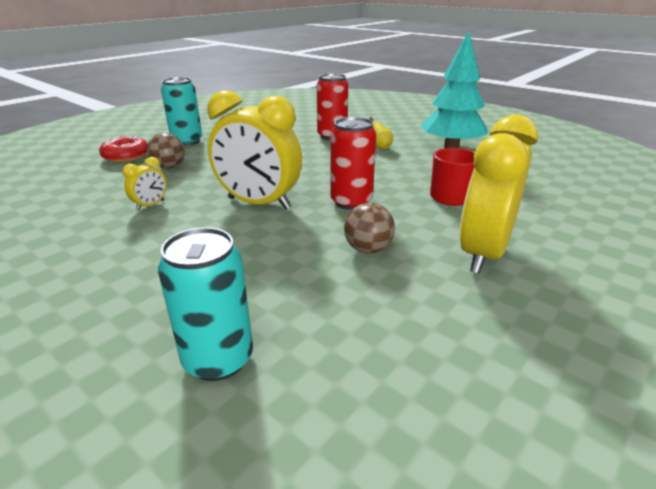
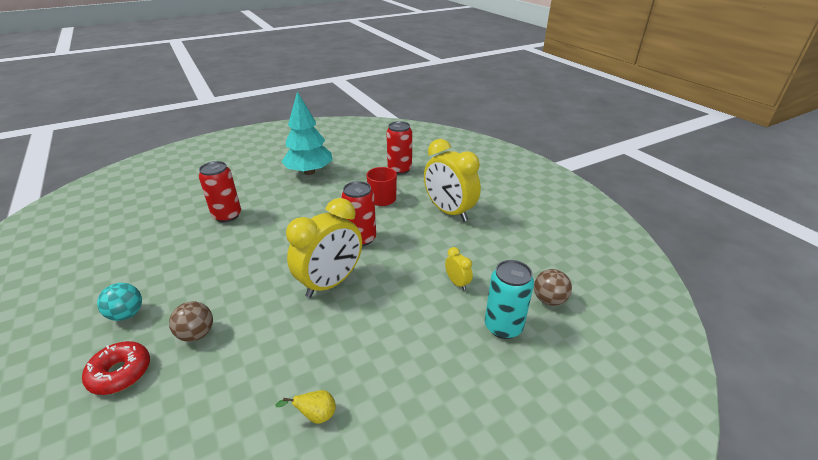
camera: 70 degrees left, 5 degrees up
(150, 205) = (283, 352): yellow clock -> yellow clock (457, 283)
(187, 141) = (127, 314): turquoise can -> turquoise ball
(368, 249) = (424, 248): brown ball -> brown ball (549, 300)
(379, 147) = (277, 200): yellow pear -> yellow pear (316, 415)
(542, 193) = (399, 169): none -> red can

